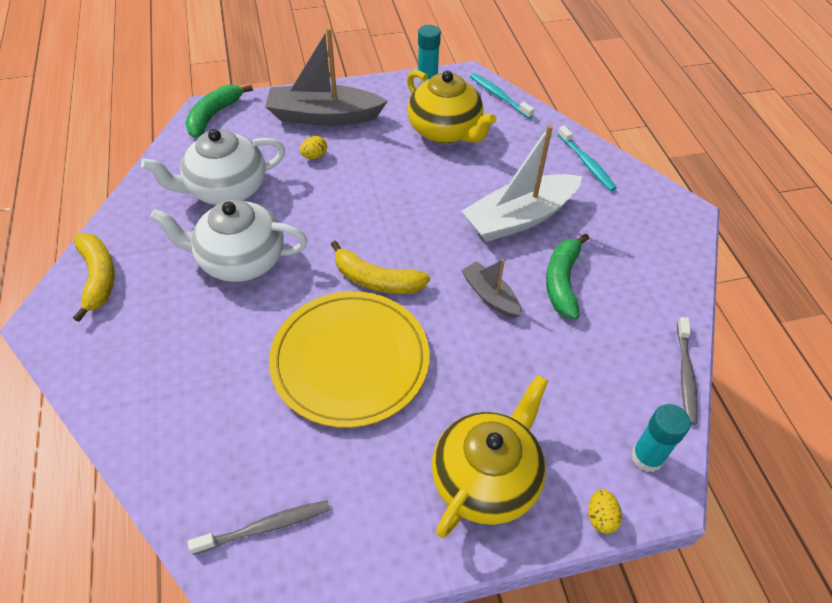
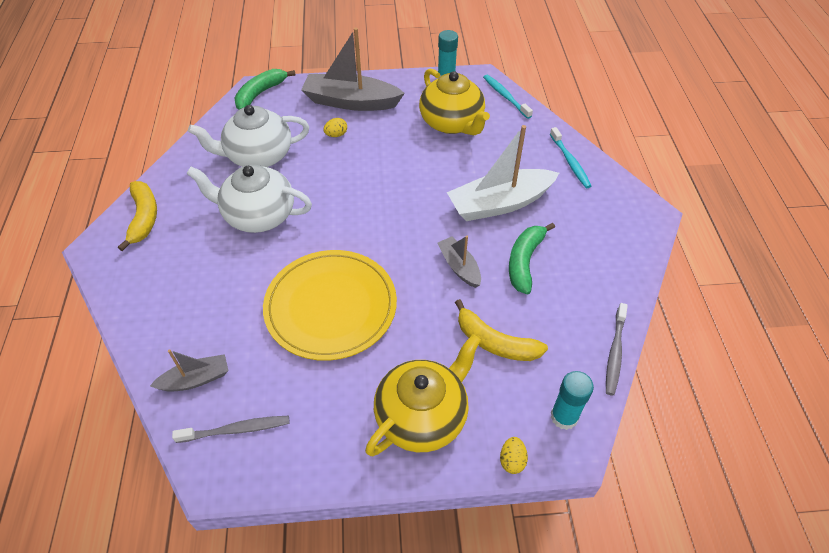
camera: 10 degrees right, 0 degrees up
(202, 470) = (196, 379): none -> grey boat
(376, 280) = (366, 243): yellow banana -> yellow banana (495, 342)

